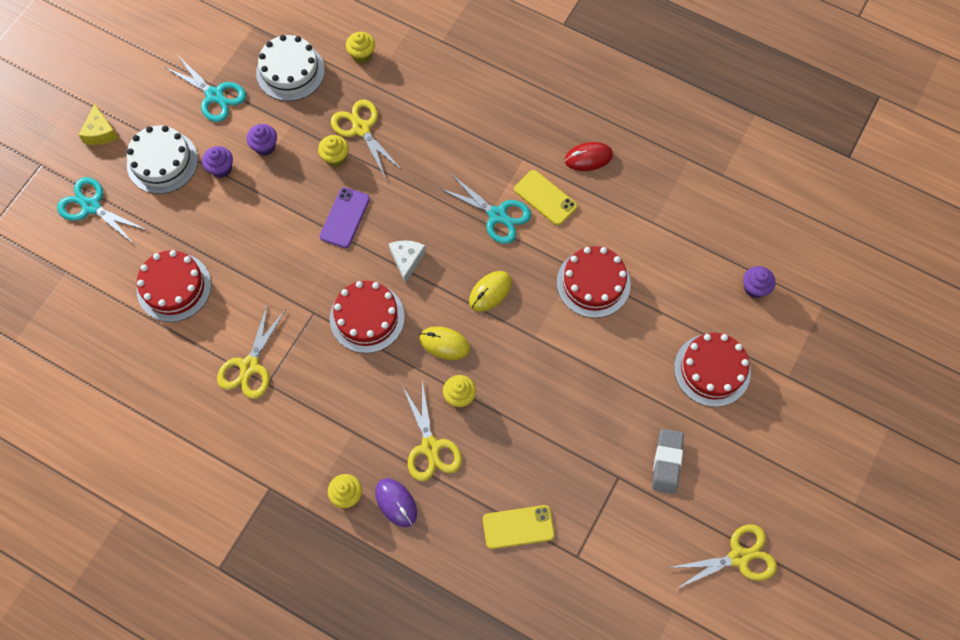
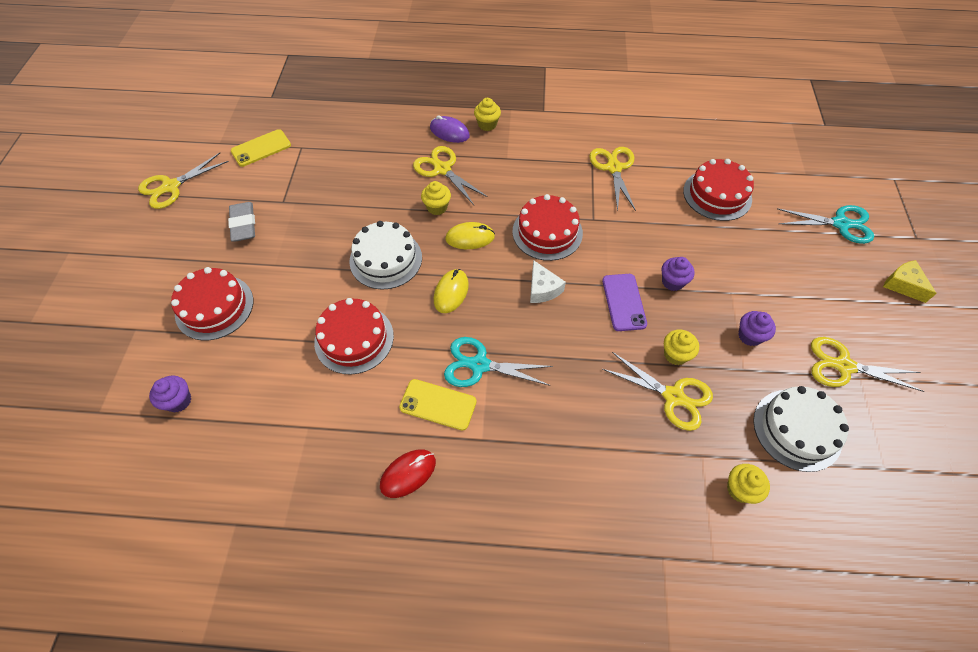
camera: 155 degrees right, 10 degrees down
(162, 162) = (824, 282): white cake -> white cake (386, 259)
(214, 95) = (843, 366): turquoise scissors -> yellow scissors
(221, 168) = (769, 298): purple cupcake -> purple cupcake (672, 282)
(518, 527) = (352, 148): yellow phone -> yellow phone (261, 148)

